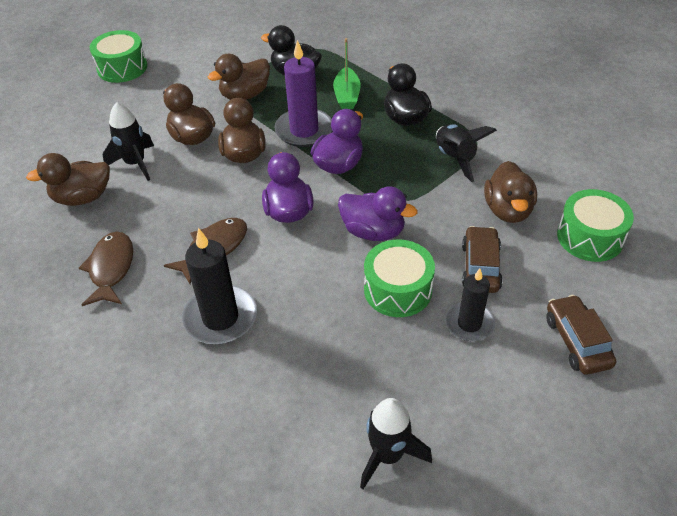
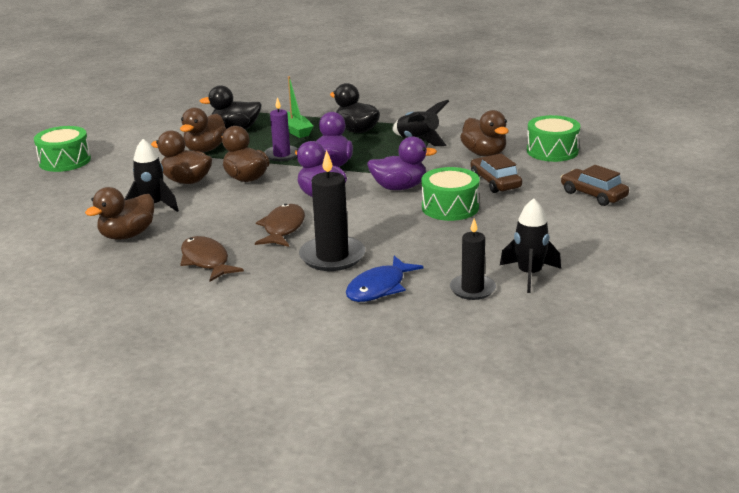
camera: 30 degrees left, 20 degrees down
(222, 394) = (379, 288): none -> blue fish
(304, 130) = (282, 155): purple candle -> purple candle, size x0.65
(469, 323) = (517, 207): black candle -> black candle (472, 289)

